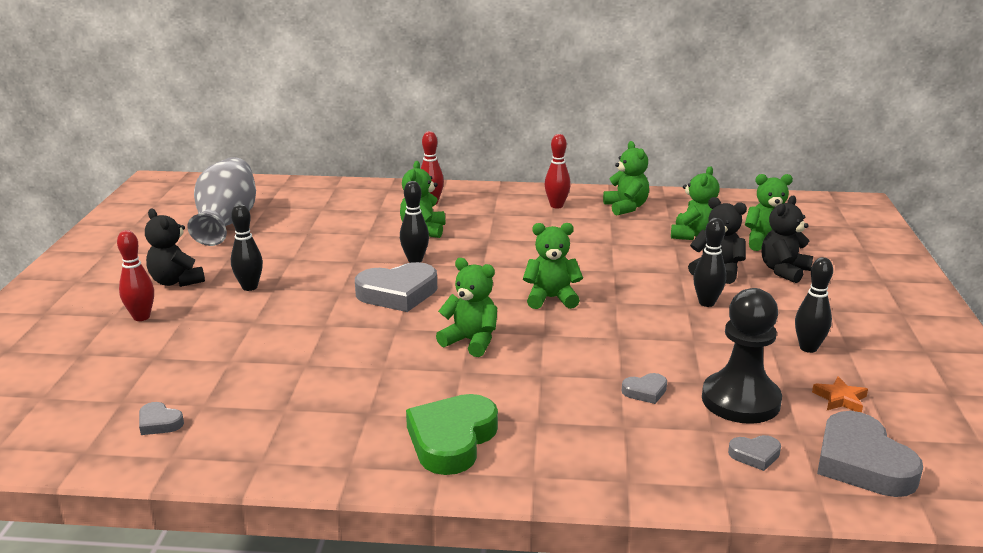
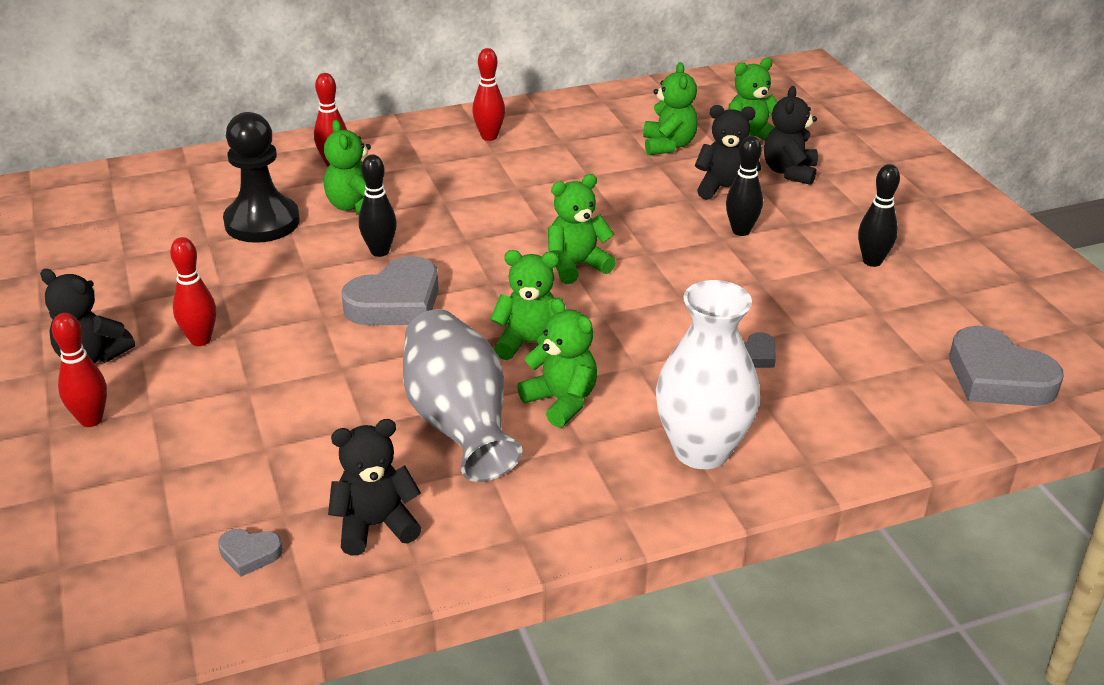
camera: 25 degrees left, 10 degrees up
(226, 222) = (82, 252): grey vase -> grey vase (459, 423)
(249, 287) = (200, 340): black bowling pin -> red bowling pin
(255, 429) = (375, 525): none -> black teddy bear
(452, 440) = (604, 471): green heart -> none
(542, 447) = (701, 450): none -> white vase
(626, 207) = (570, 123): green teddy bear -> green teddy bear (561, 401)
(740, 400) = (850, 340): black pawn -> black pawn (262, 222)
(755, 455) = (903, 398): grey heart -> none
(840, 399) = (937, 313): orange star -> none

